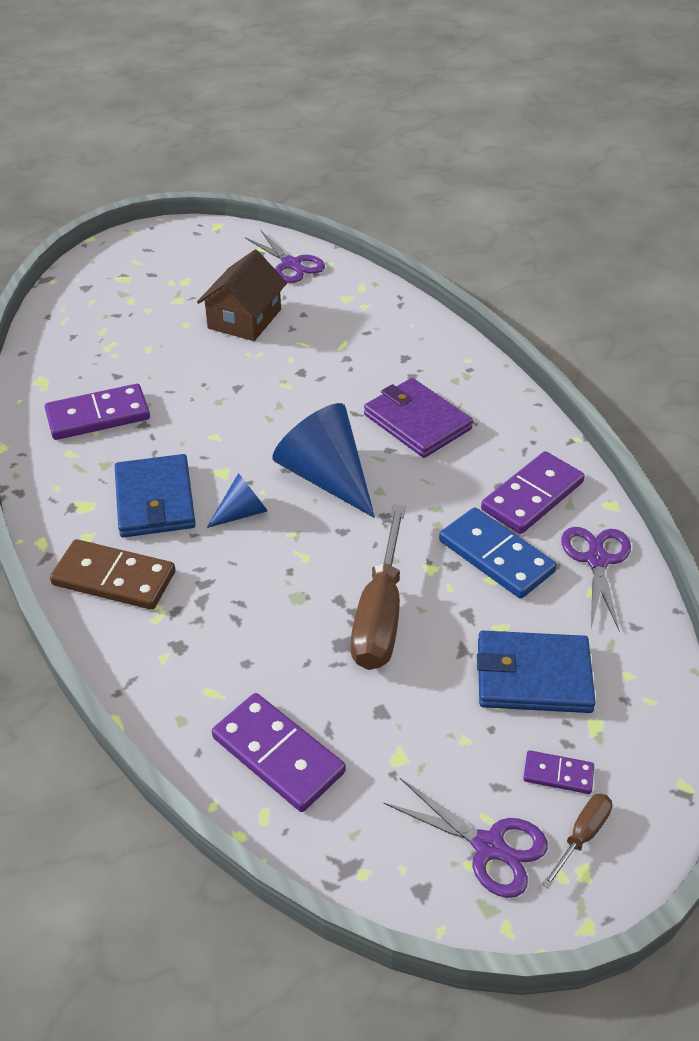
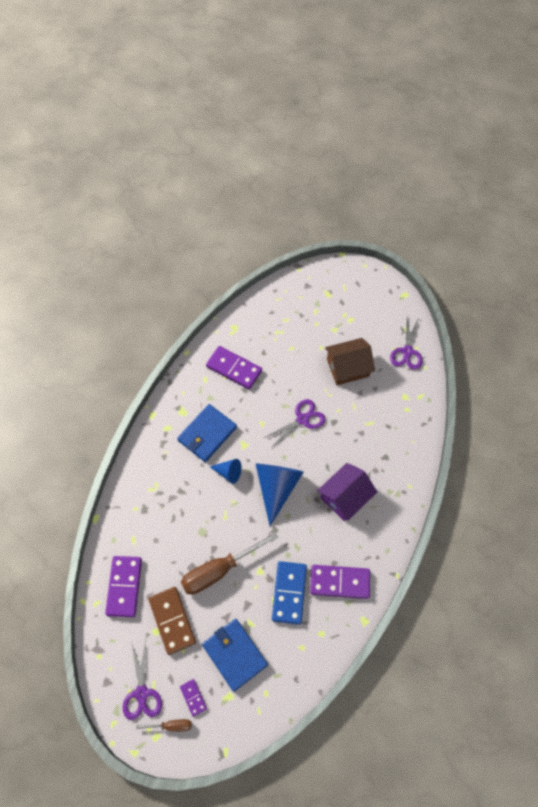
camera: 50 degrees right, 20 degrees up
(114, 578) = (156, 457): brown domino -> brown domino (172, 620)
(417, 422) = (345, 497): purple wallet -> purple house
(597, 560) = (322, 637): purple scissors -> purple scissors (302, 419)

